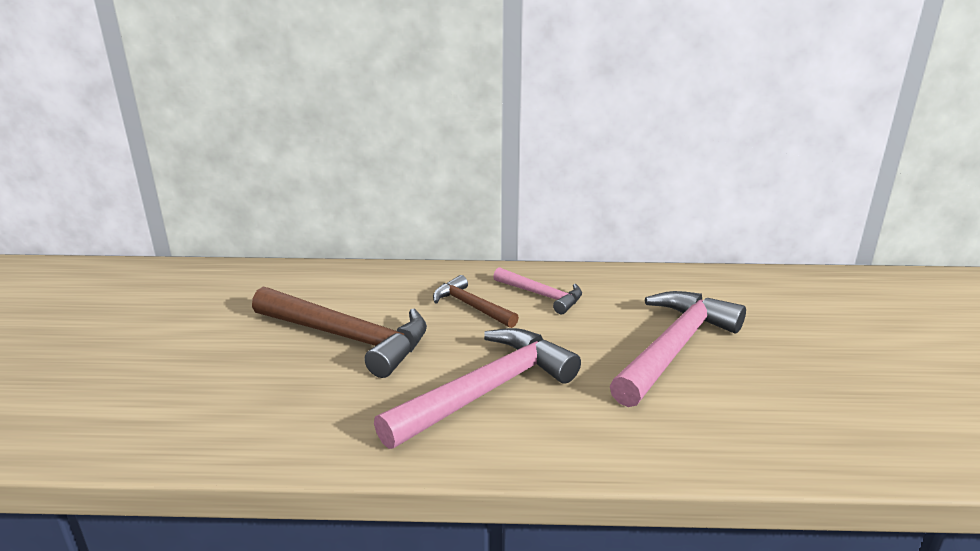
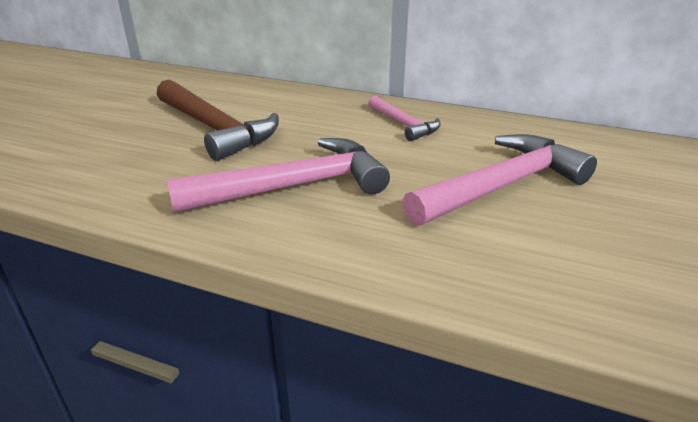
camera: 20 degrees right, 5 degrees up
(471, 306) = (334, 123): brown hammer -> none

